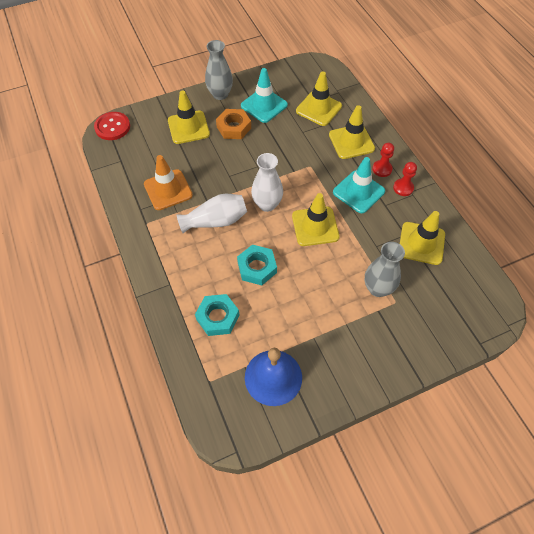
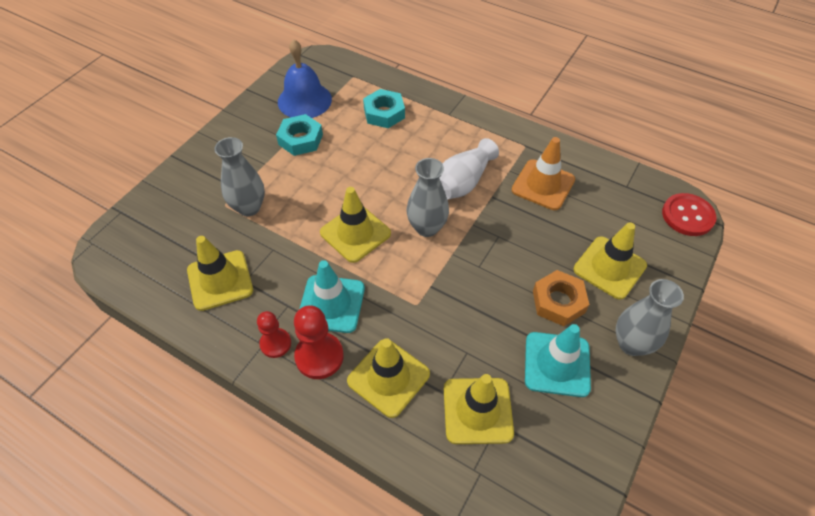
camera: 145 degrees right, 5 degrees down
(257, 267) = (383, 164): turquoise nut -> turquoise nut (300, 139)
(267, 204) = (427, 227): white vase -> grey vase
(382, 169) = (319, 356): red pawn -> red pawn, size x1.54

